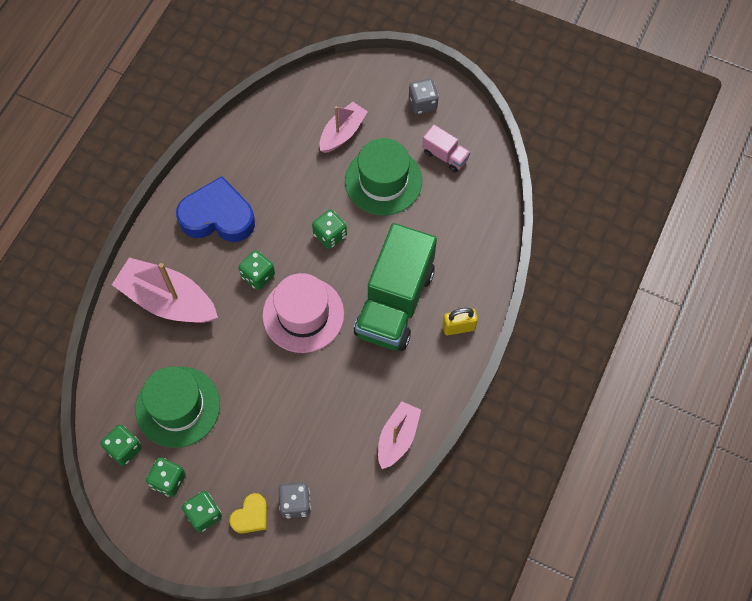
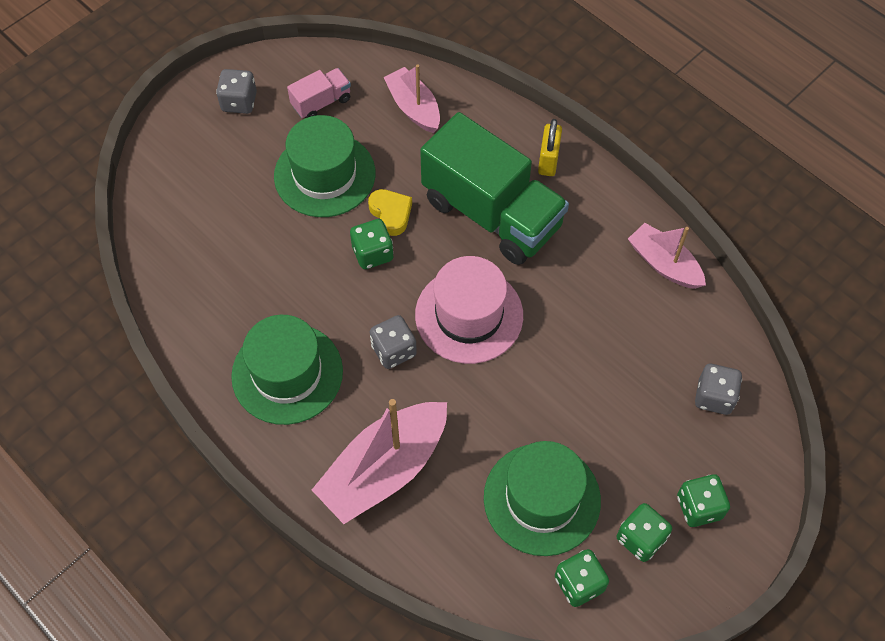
camera: 70 degrees left, 5 degrees down
(218, 216) = (287, 373): blue heart -> green hat
(251, 516) = (716, 452): yellow heart -> yellow heart (391, 214)
(258, 275) = (393, 350): green dice -> grey dice
(342, 133) = (236, 197): pink boat -> pink boat (414, 107)

